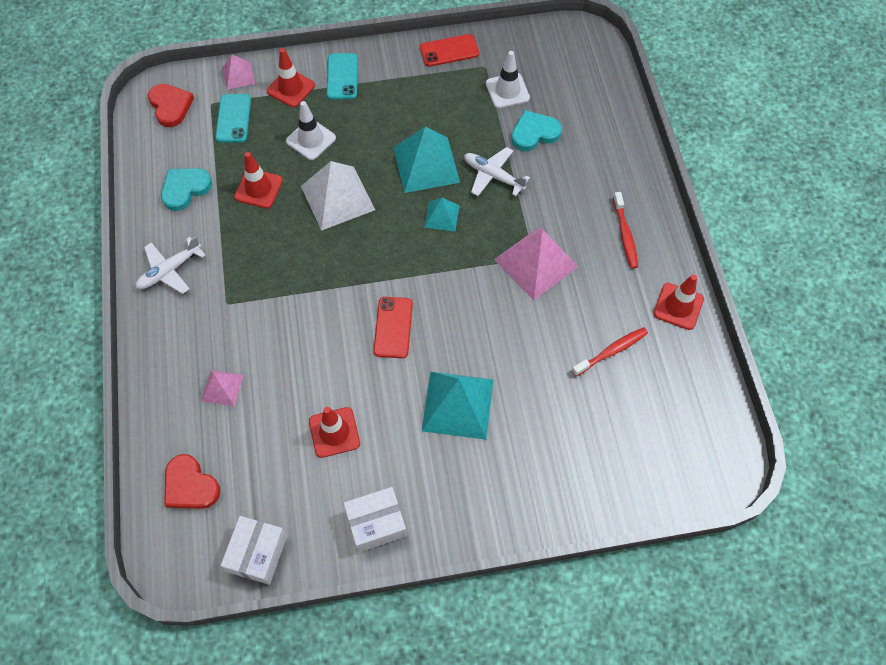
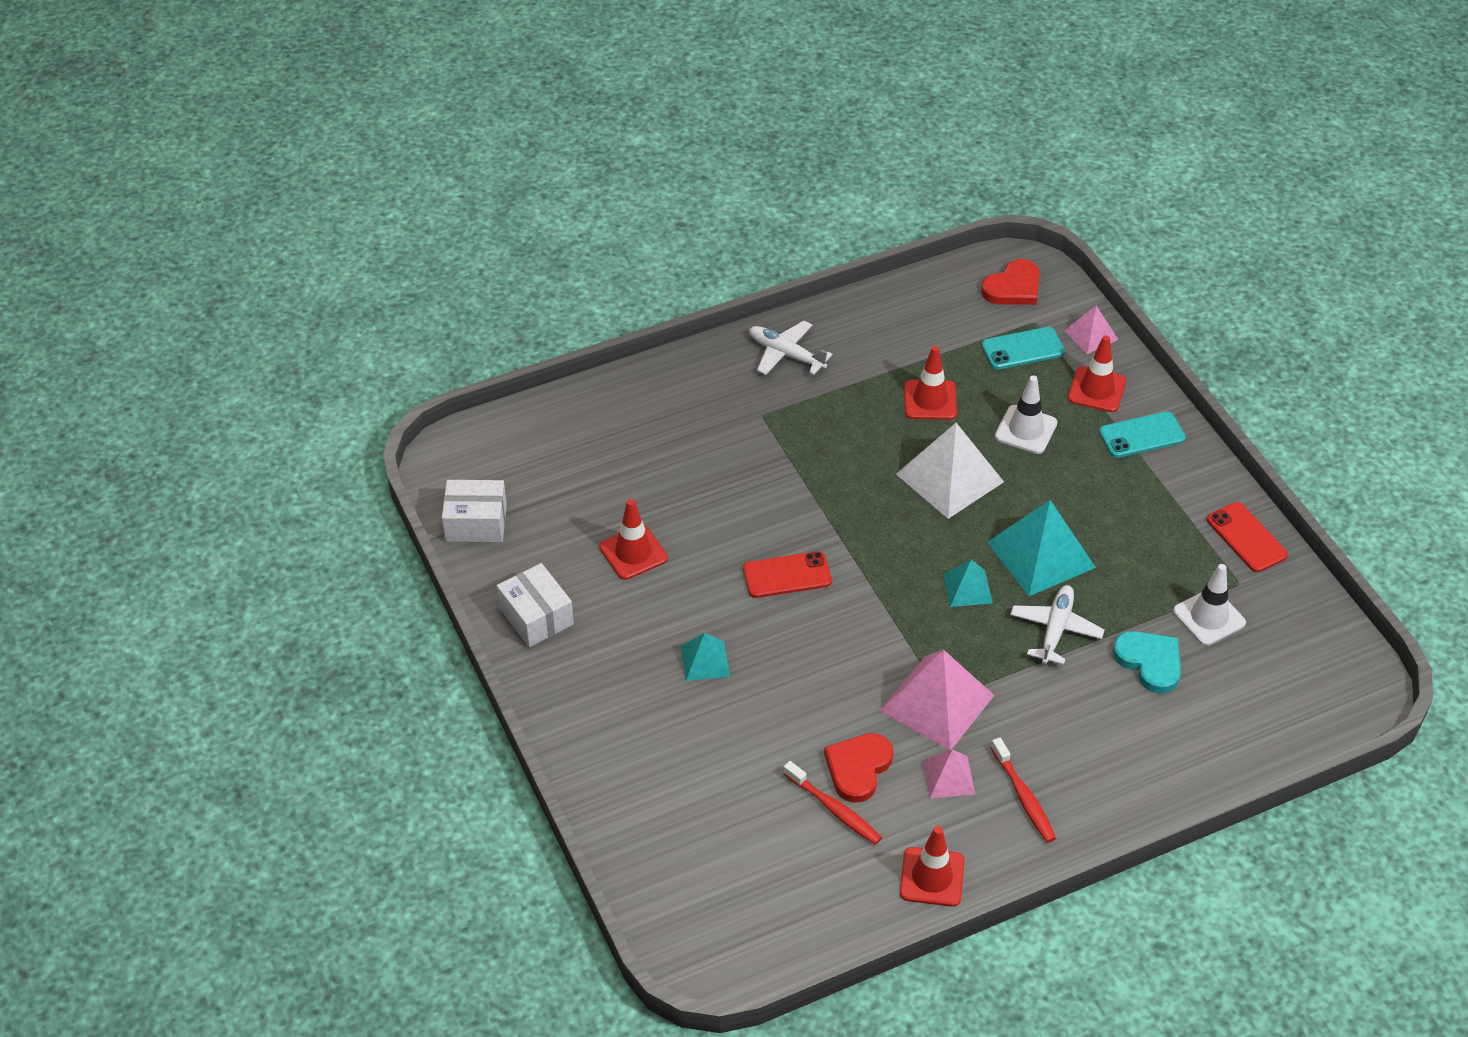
camera: 75 degrees right, 15 degrees down
(185, 189) = (900, 335): turquoise heart -> none
(190, 485) = (535, 447): red heart -> red heart (858, 768)
(222, 388) = (656, 441): pink pyramid -> pink pyramid (948, 777)
(457, 405) = (705, 661): turquoise pyramid -> turquoise pyramid, size x0.54
(625, 235) = (1023, 797): red toothbrush -> red toothbrush turned 90 degrees counterclockwise

